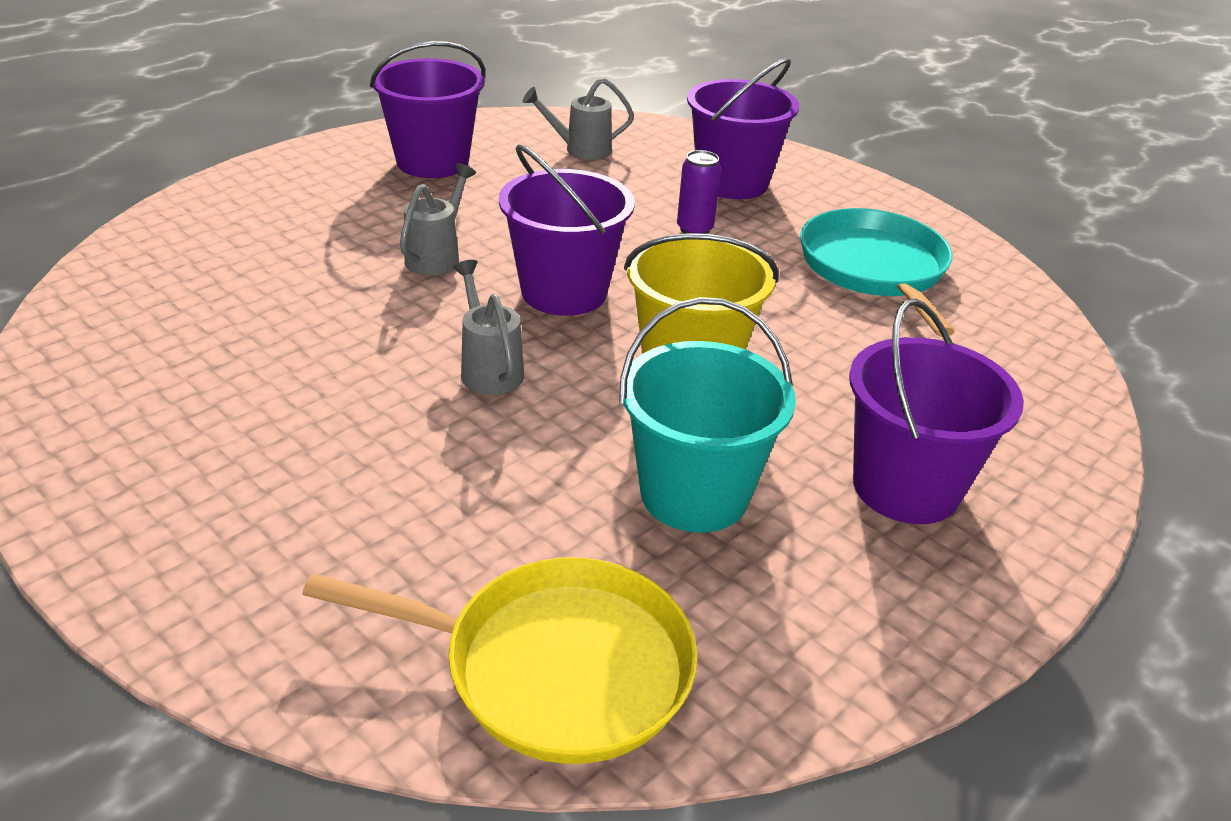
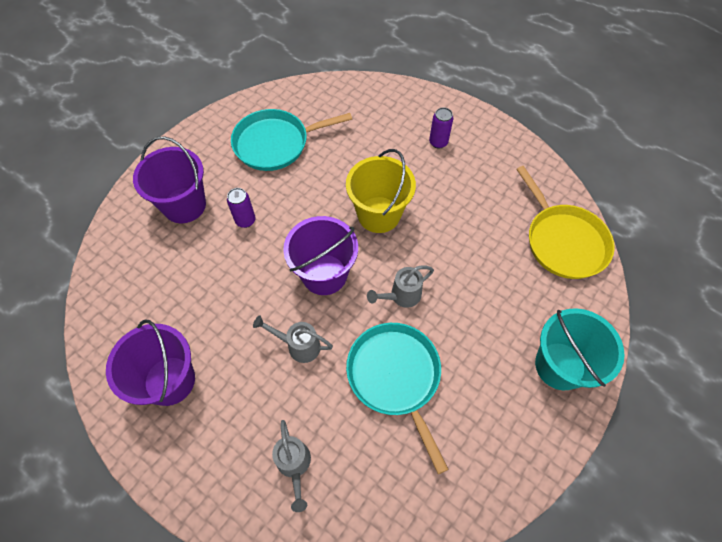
camera: 95 degrees left, 25 degrees up
(330, 340) = (395, 377): none -> turquoise pan
(556, 667) = (563, 241): yellow pan -> yellow pan turned 150 degrees clockwise
(581, 150) = (143, 291): grey watering can -> grey watering can (294, 465)
(694, 494) = (464, 208): turquoise bucket -> turquoise bucket (560, 366)
(906, 487) = (438, 142): purple bucket -> purple can

